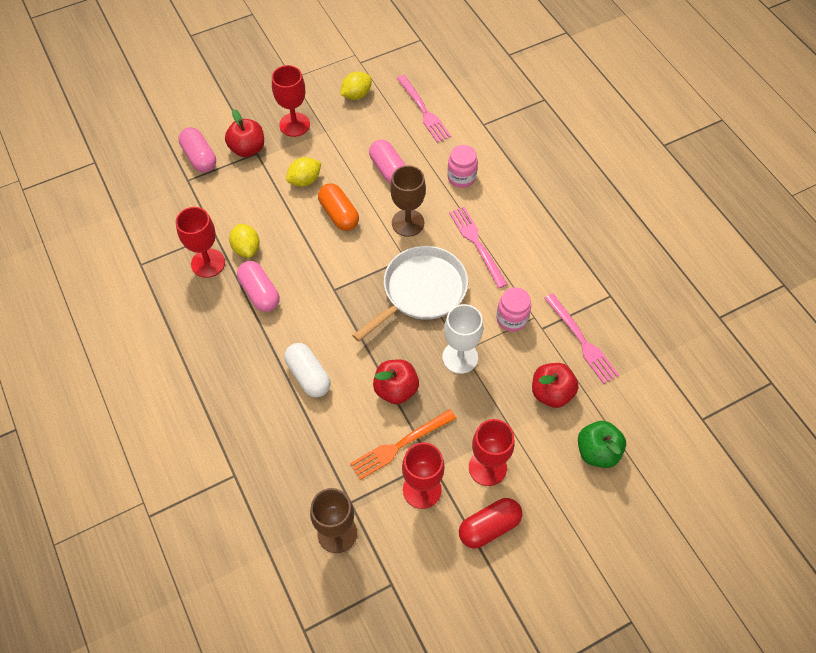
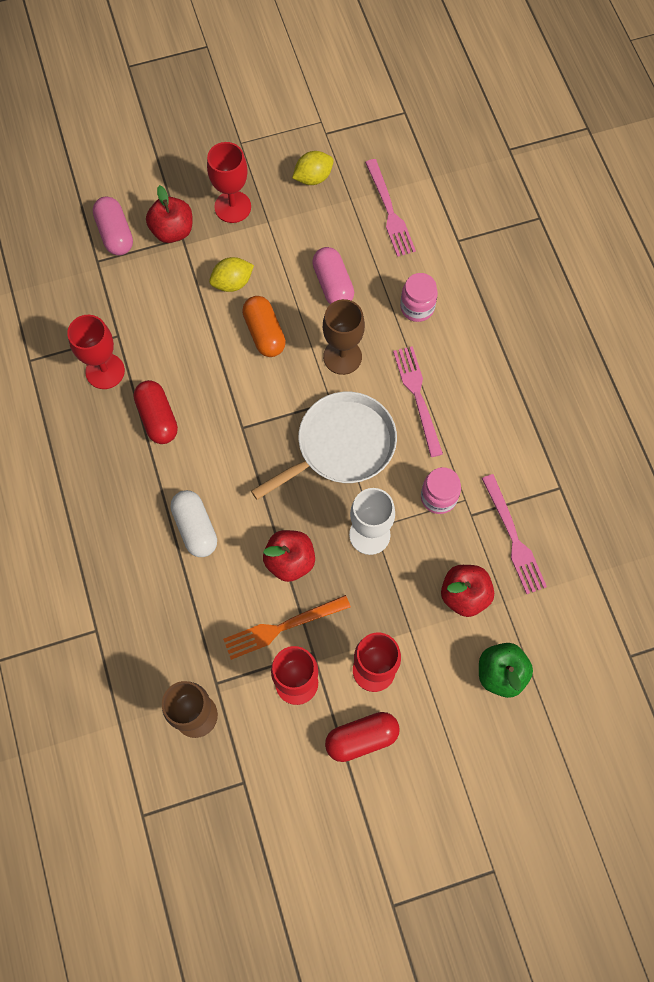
camera: 10 degrees right, 10 degrees up
(246, 248) = (151, 360): yellow lemon -> none
(260, 293) = (157, 418): pink capsule -> red capsule

